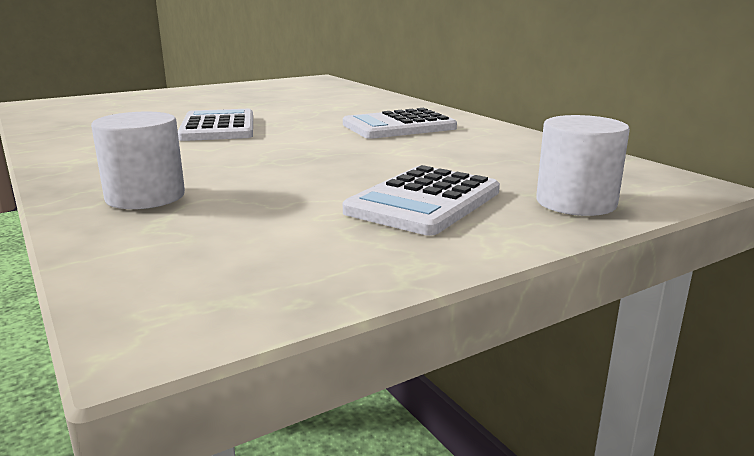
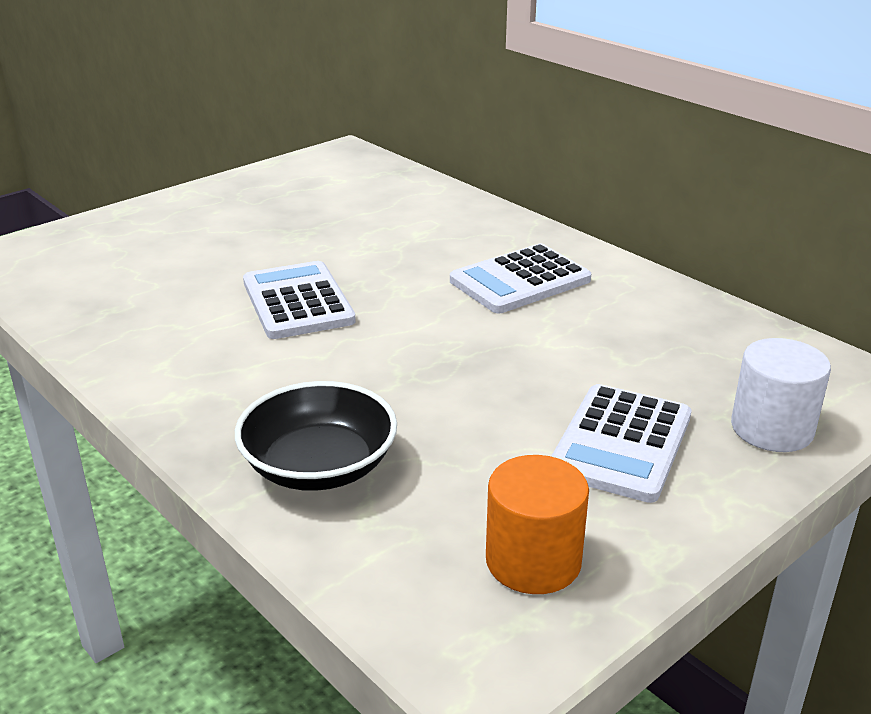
camera: 10 degrees left, 10 degrees up
(145, 197) = (319, 466): white cylinder -> black bowl
(282, 261) = (533, 561): none -> orange cylinder

